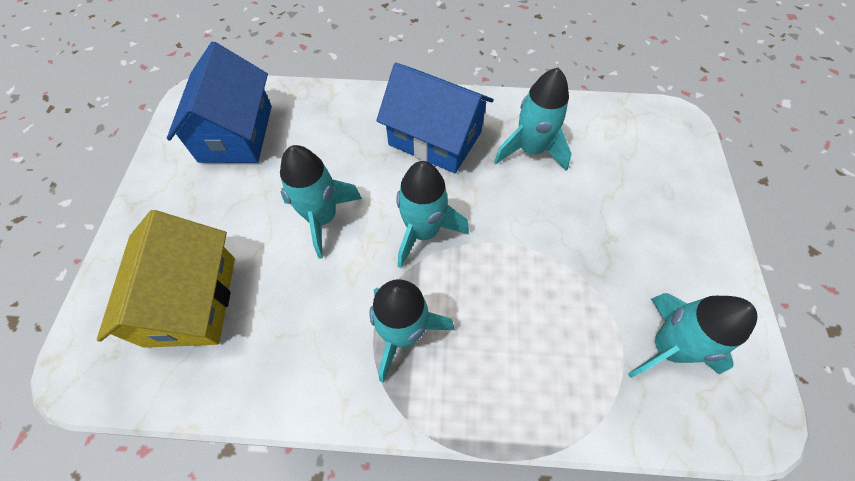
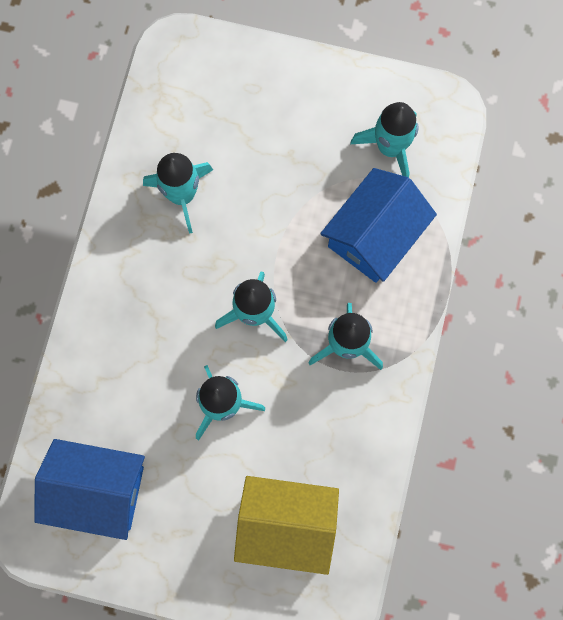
camera: 80 degrees left, 15 degrees up
(435, 138) = (148, 284): blue house -> blue house (374, 235)

